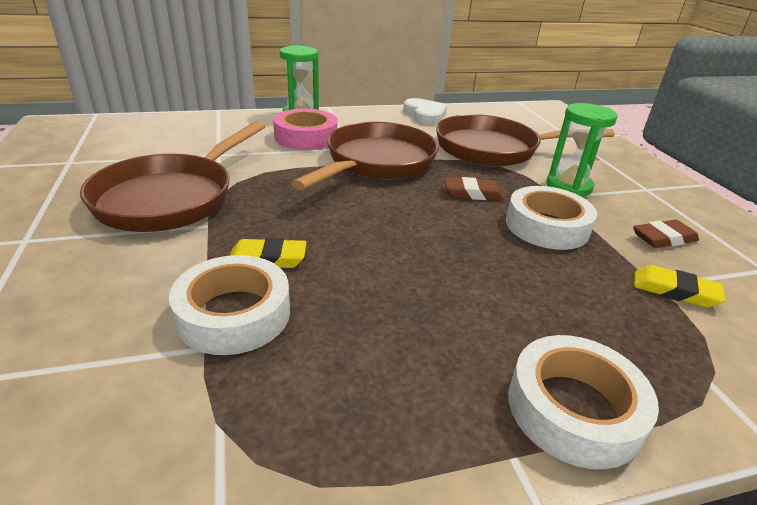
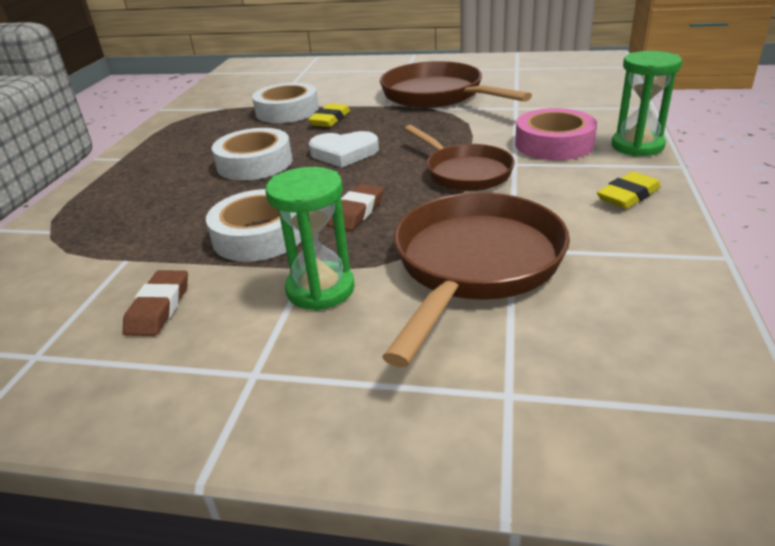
camera: 120 degrees right, 0 degrees up
(376, 163) = (464, 172): brown pan -> brown pan, size x0.64
(425, 115) = (648, 239): white heart -> white heart (344, 153)
(573, 409) = (112, 179): white tape -> white tape (254, 163)
(674, 291) = (108, 265): yellow eraser -> yellow eraser (628, 195)

